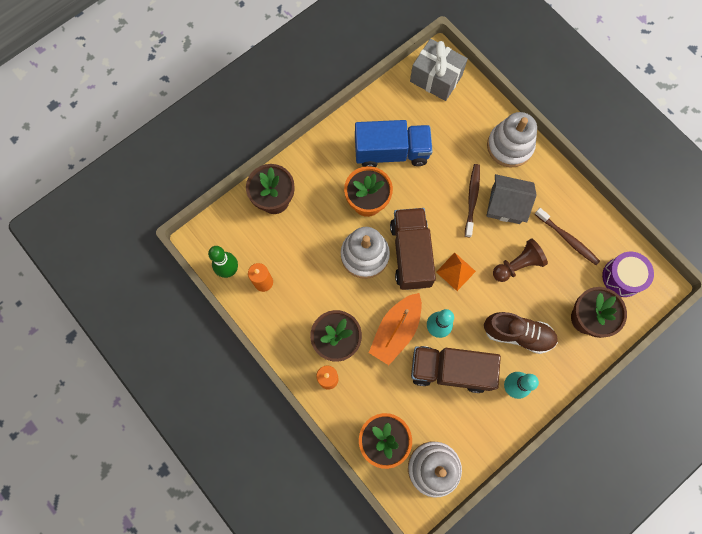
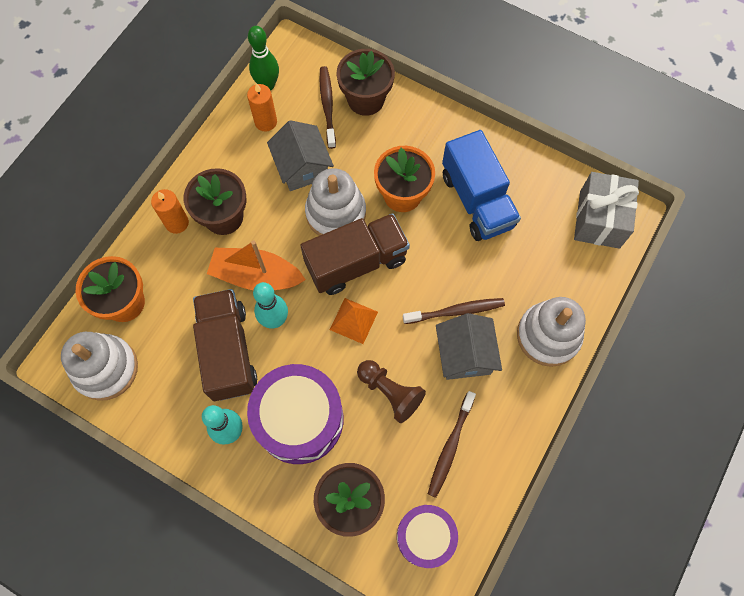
camera: 70 degrees right, 5 degrees down
(268, 230) = (327, 106): none -> brown toothbrush
(315, 267) = (302, 167): none -> grey house
(517, 334) = (299, 419): brown shoe -> purple drum

